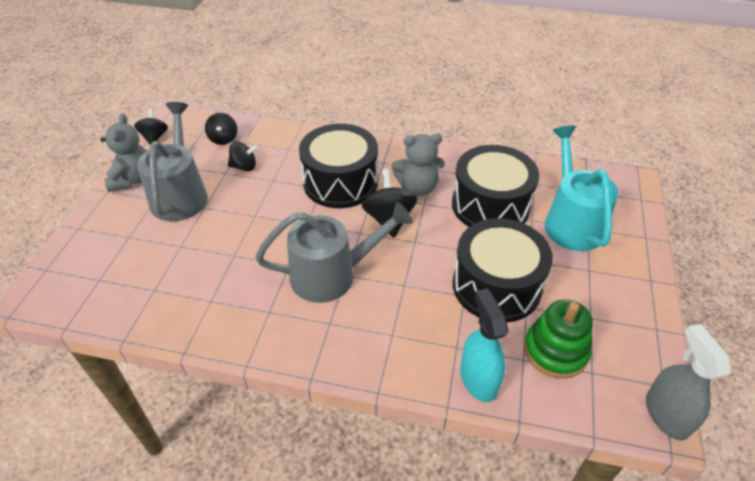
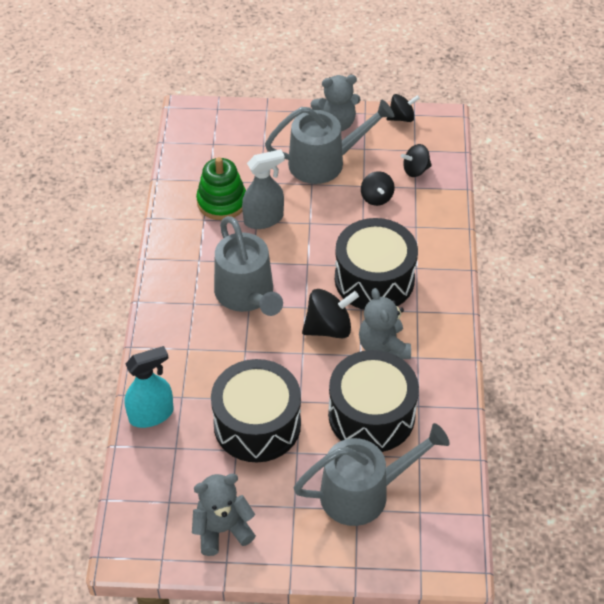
camera: 80 degrees right, 5 degrees up
(555, 351) = (188, 473): green stacking toy -> green stacking toy (222, 202)
(571, 221) = (364, 492): turquoise watering can -> grey watering can
(621, 328) = (222, 529): none -> grey teddy bear
(666, 414) = (132, 557): grey spray bottle -> grey spray bottle (264, 219)

